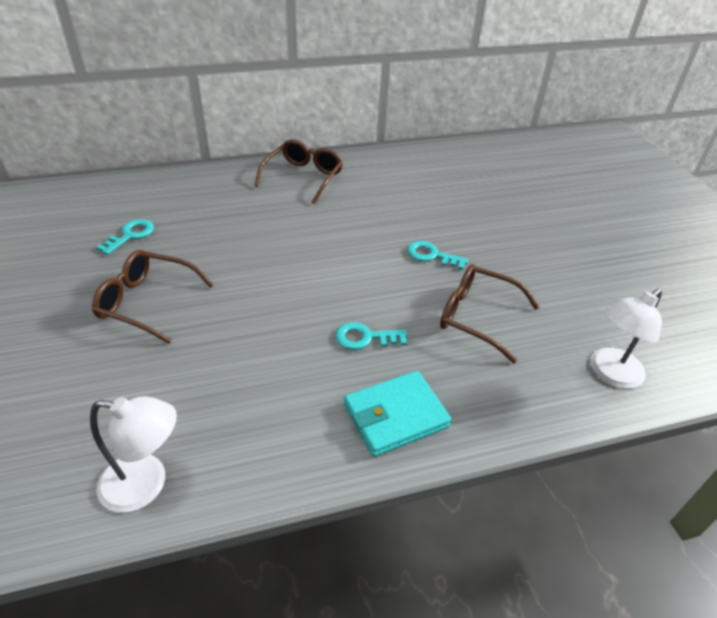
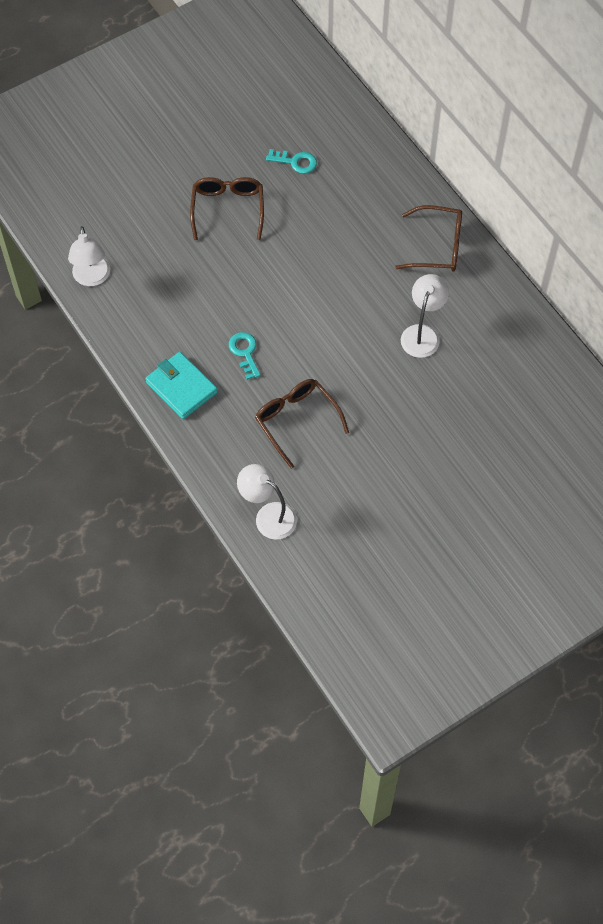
camera: 75 degrees right, 20 degrees up
(396, 208) = (422, 334): none -> white lamp
(431, 255) = (361, 376): turquoise key -> none
(476, 317) = (296, 420): brown glasses -> brown glasses turned 45 degrees counterclockwise

